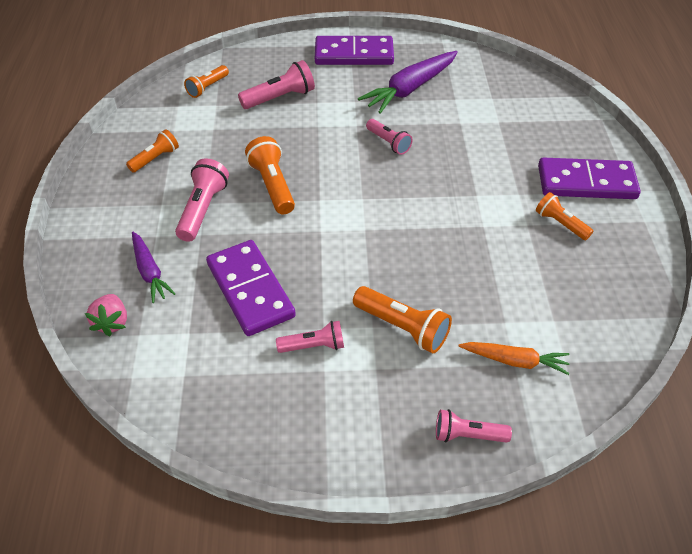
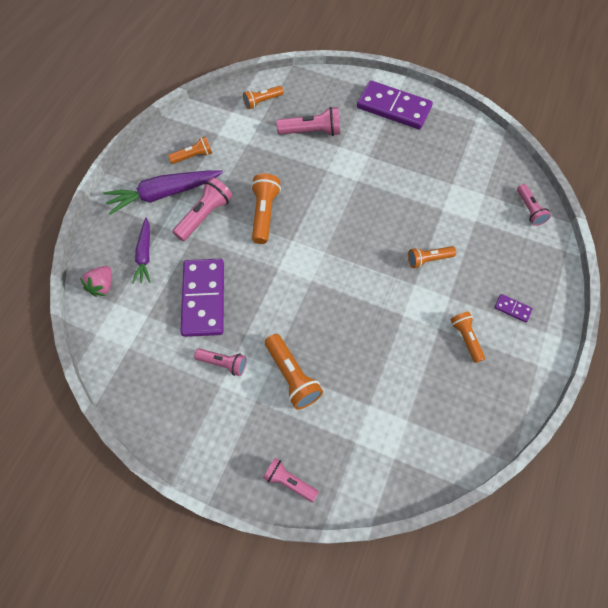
camera: 25 degrees right, 15 degrees up
(388, 143) = (373, 207): pink flashlight -> pink flashlight (529, 210)
(410, 89) = (420, 160): purple carrot -> purple carrot (163, 194)
(476, 169) = (428, 259): none -> orange flashlight
(515, 361) = (357, 440): orange carrot -> none
(586, 182) = (512, 309): purple domino -> purple domino, size x0.42

